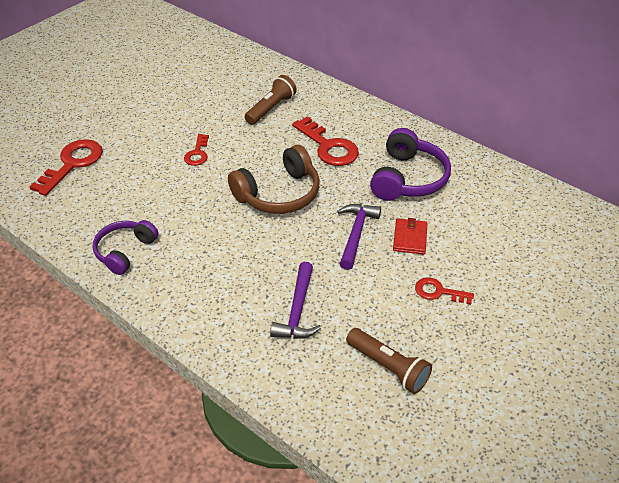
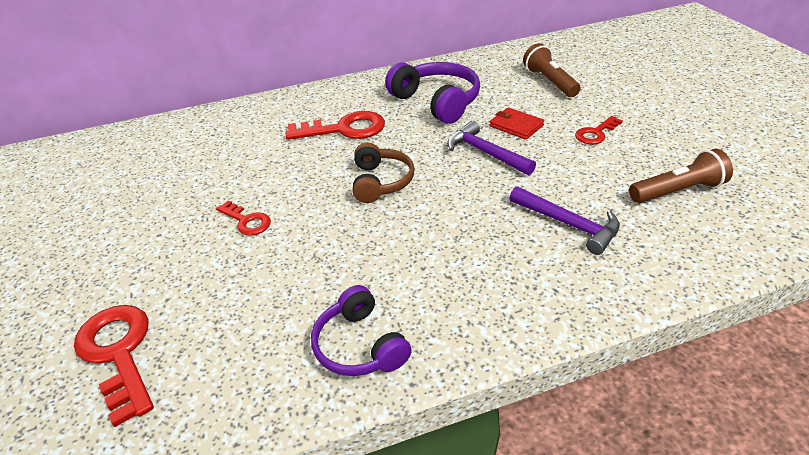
camera: 55 degrees left, 5 degrees down
(271, 108) = (241, 145): brown flashlight -> brown flashlight (550, 82)
(278, 194) = (380, 182): brown headphones -> brown headphones, size x0.67

